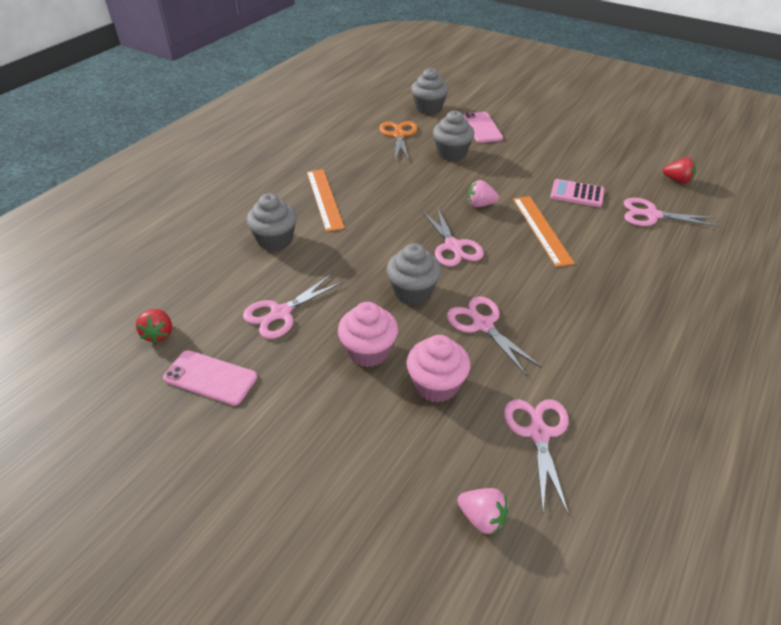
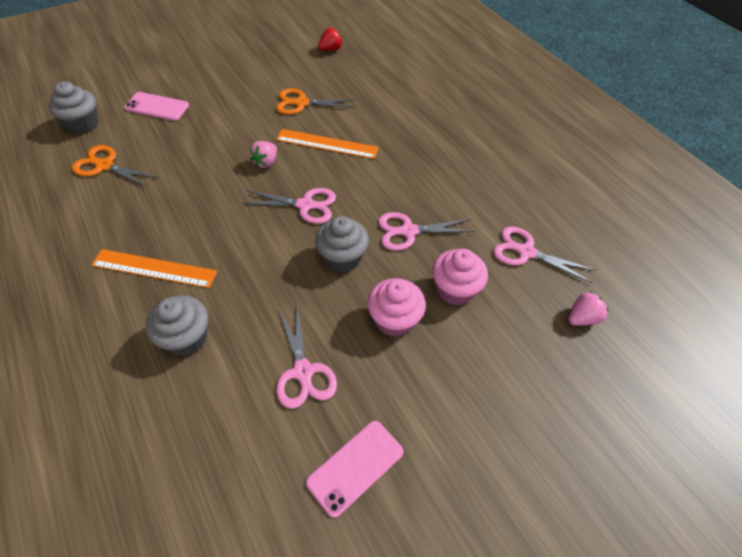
camera: 65 degrees left, 10 degrees up
(159, 334) = (259, 505): red strawberry -> none
(452, 153) = (175, 144): grey cupcake -> none
(577, 194) = (301, 103): pink calculator -> orange scissors
(652, 215) = (357, 82): pink scissors -> none

